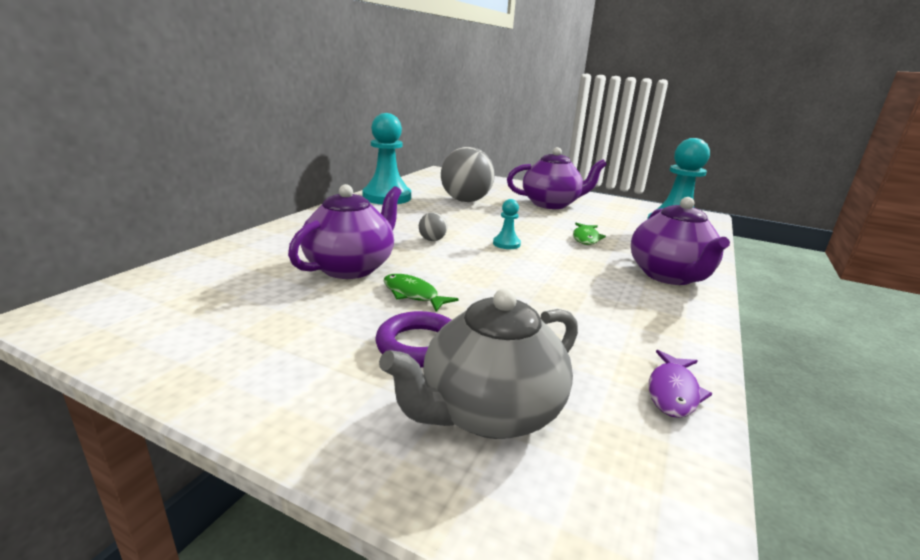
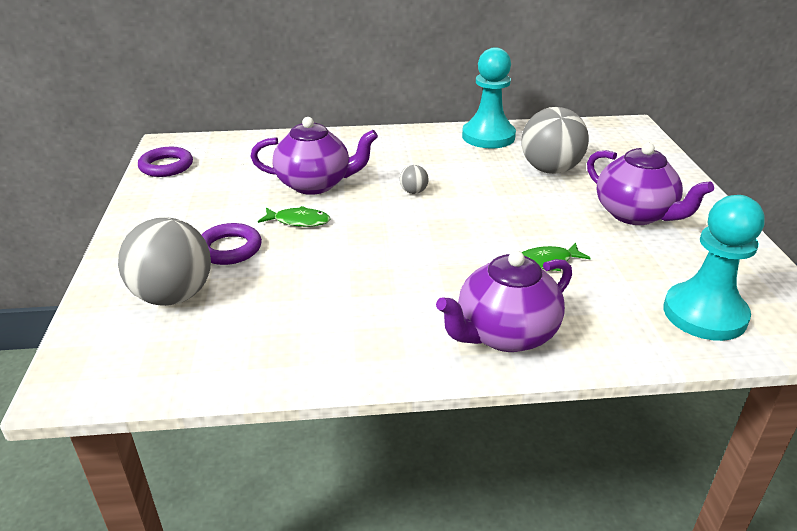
camera: 60 degrees right, 10 degrees up
(124, 332) = (166, 166): none -> purple ring
(413, 294) = (298, 221): green fish -> green fish turned 90 degrees clockwise
(489, 412) = (173, 296): grey teapot -> grey ball
(506, 244) = (457, 225): turquoise pawn -> none
(673, 392) = (255, 366): purple fish -> none

